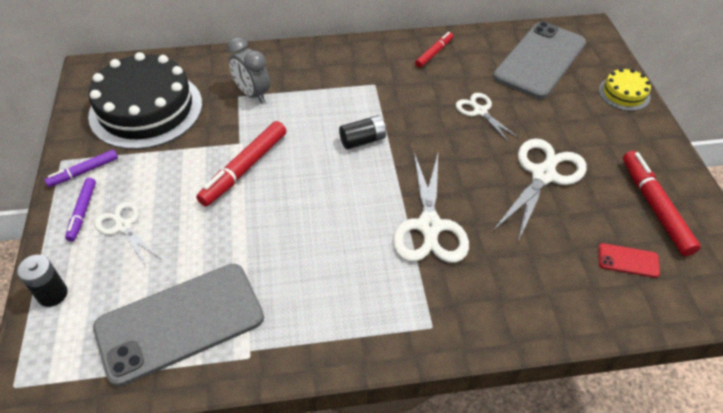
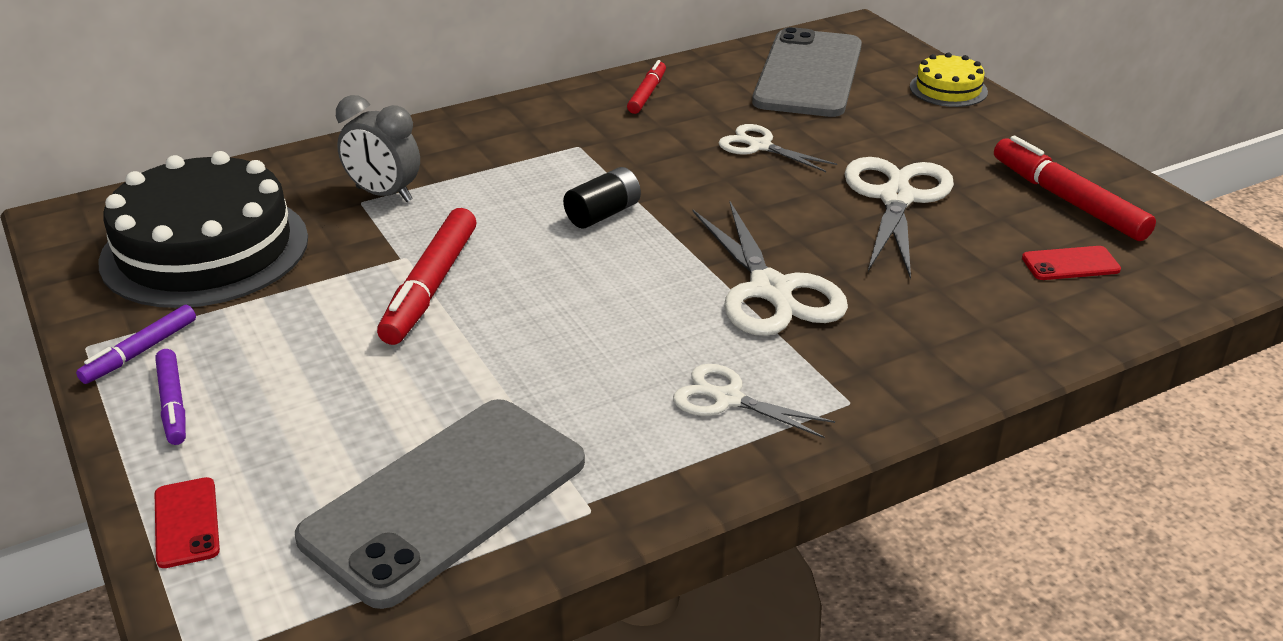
camera: 20 degrees left, 15 degrees down
(52, 294) = (186, 523): black battery -> red phone
(123, 226) = (263, 405): white scissors -> white scissors (727, 399)

